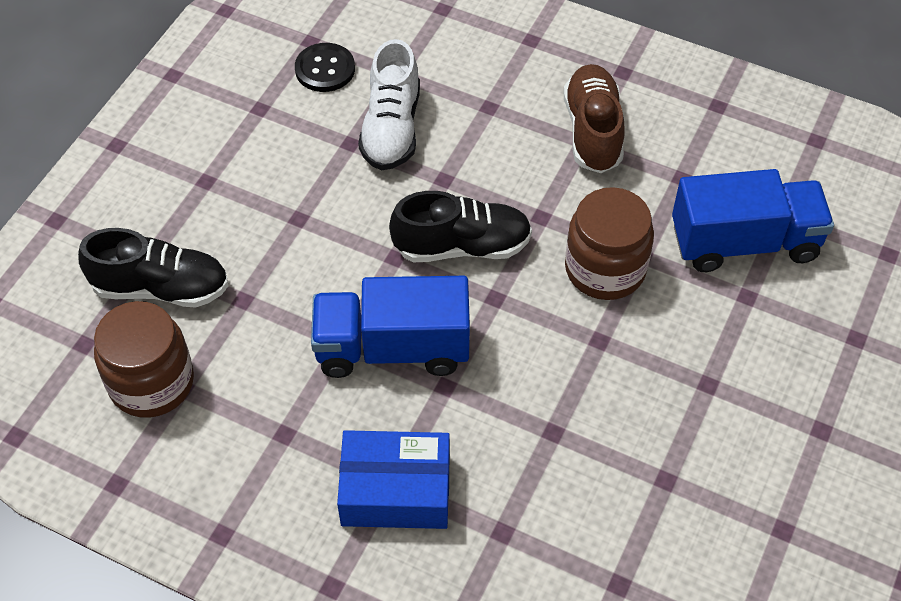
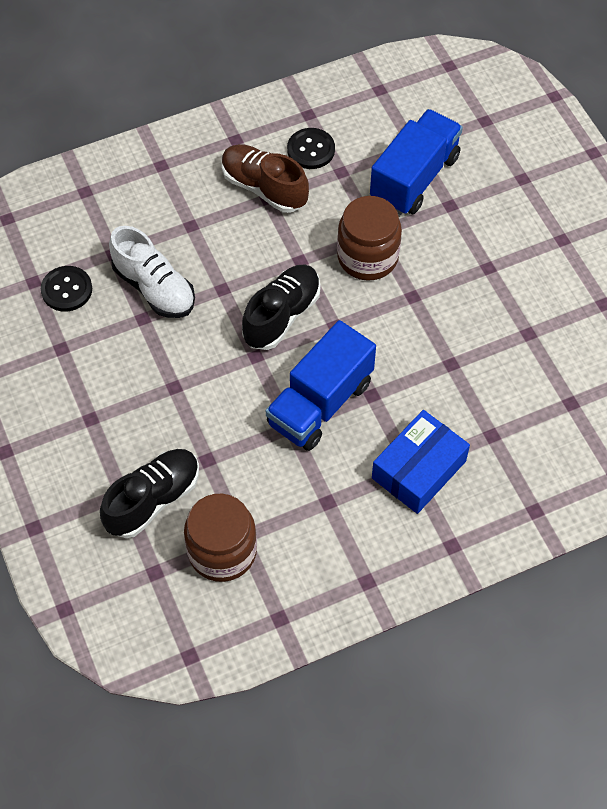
camera: 50 degrees left, 5 degrees up
(678, 136) = (311, 150): none -> black button

